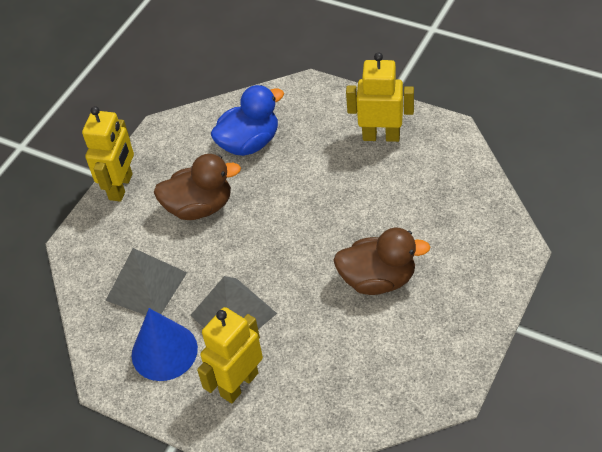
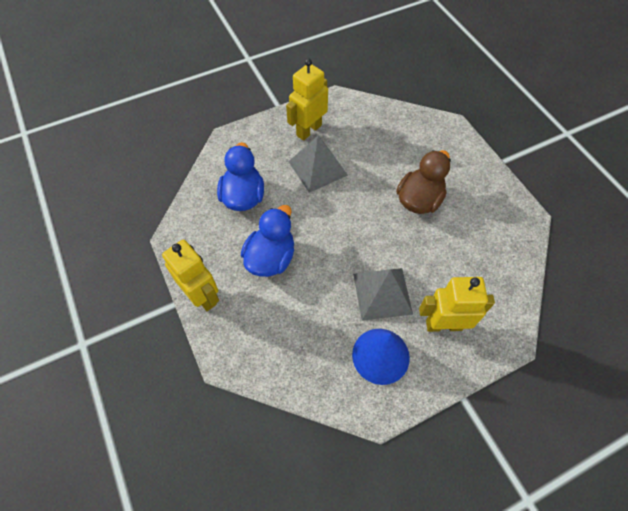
camera: 60 degrees left, 10 degrees up
(146, 286) = (312, 333): grey pyramid -> grey pyramid (317, 168)
(199, 207) = (271, 258): brown duck -> blue duck
(239, 384) = (443, 325): yellow robot -> yellow robot turned 105 degrees clockwise

